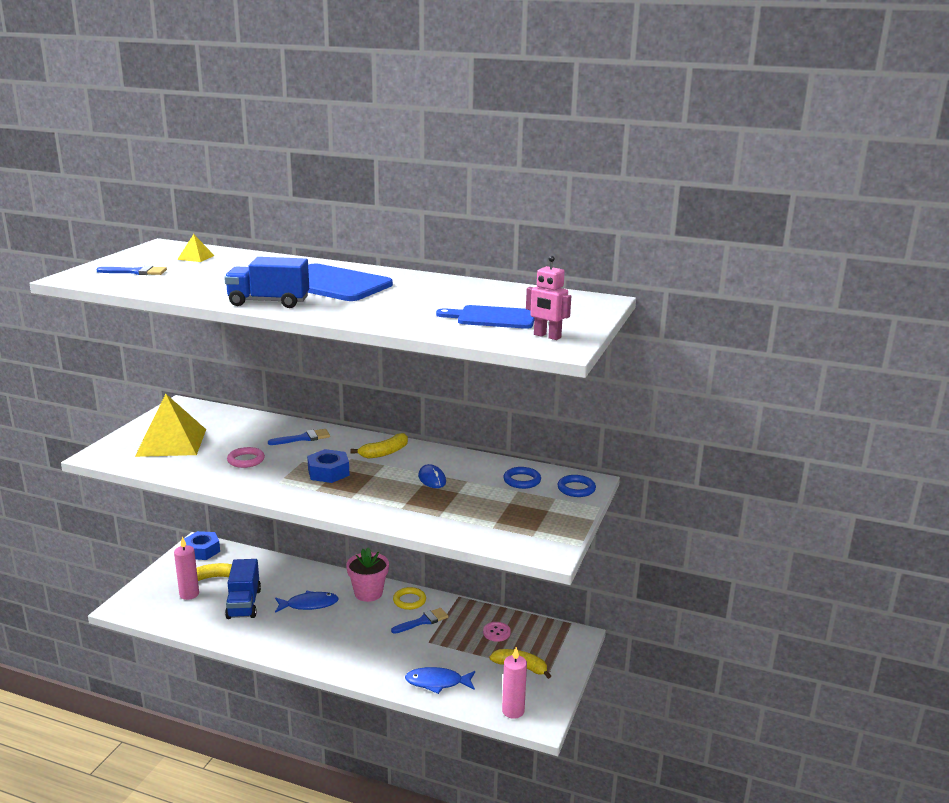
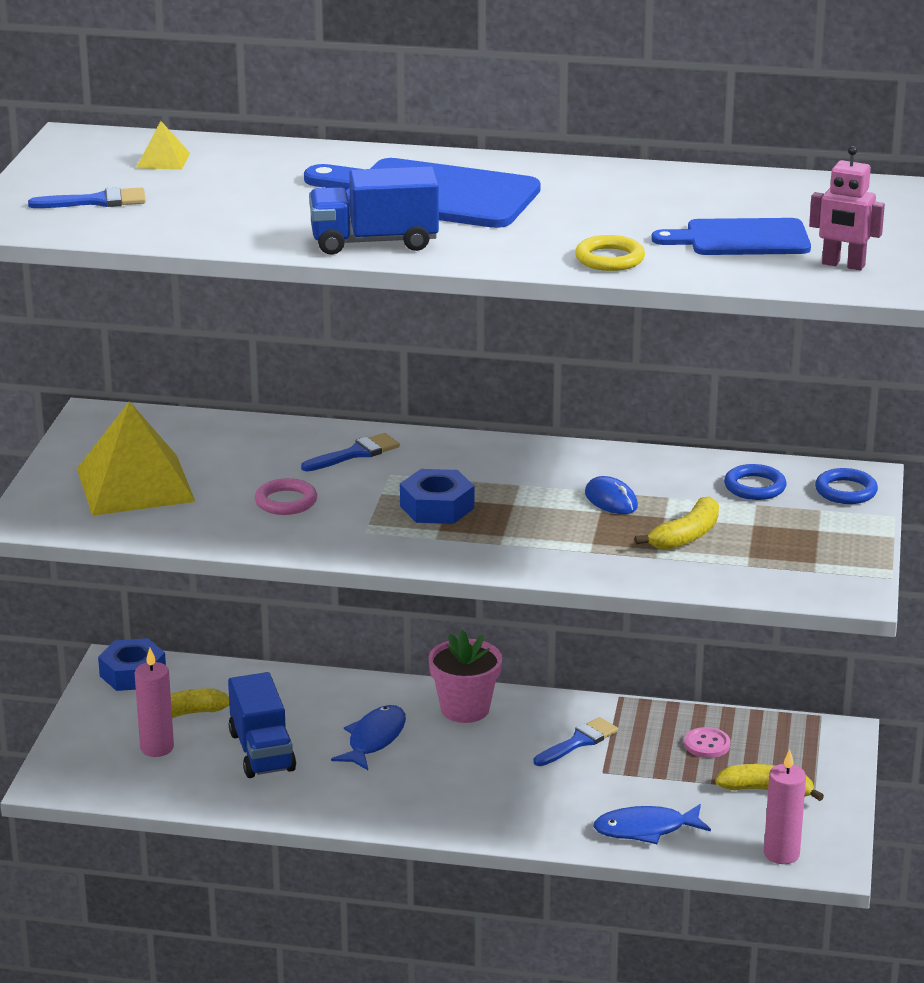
camera: 10 degrees left, 5 degrees up
(309, 604) = (374, 739): blue fish -> blue fish turned 45 degrees counterclockwise
(384, 453) = (507, 464): yellow banana -> yellow banana (686, 536)
(409, 601) = (540, 713): yellow ring -> yellow ring (609, 259)

